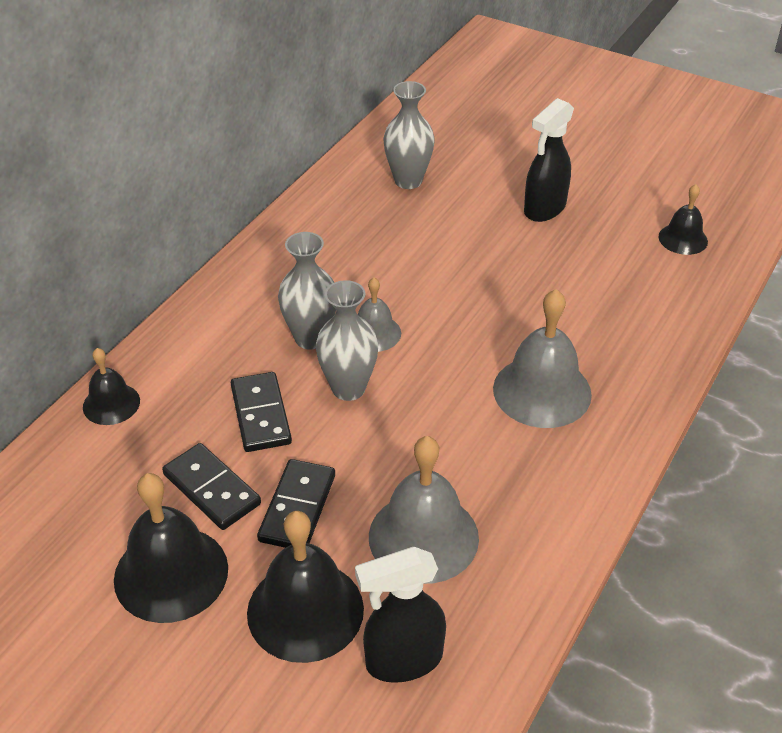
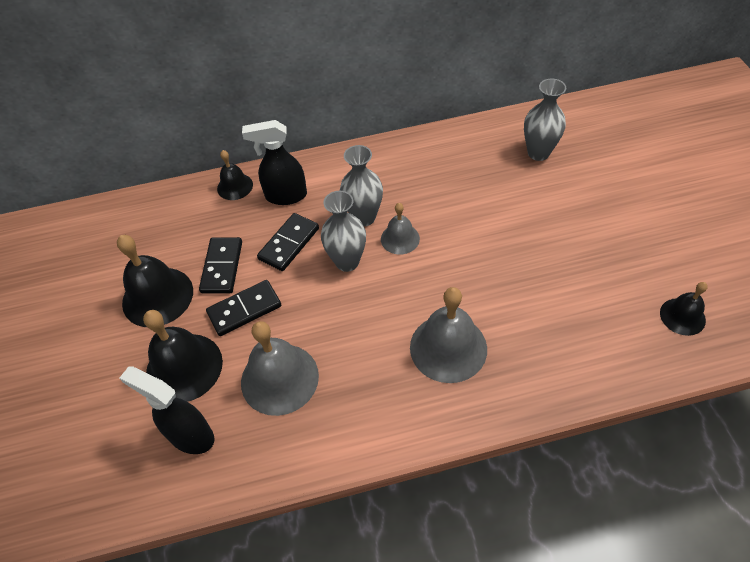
camera: 50 degrees right, 10 degrees up
(544, 209) = (605, 228): black spray bottle -> black spray bottle (285, 196)

